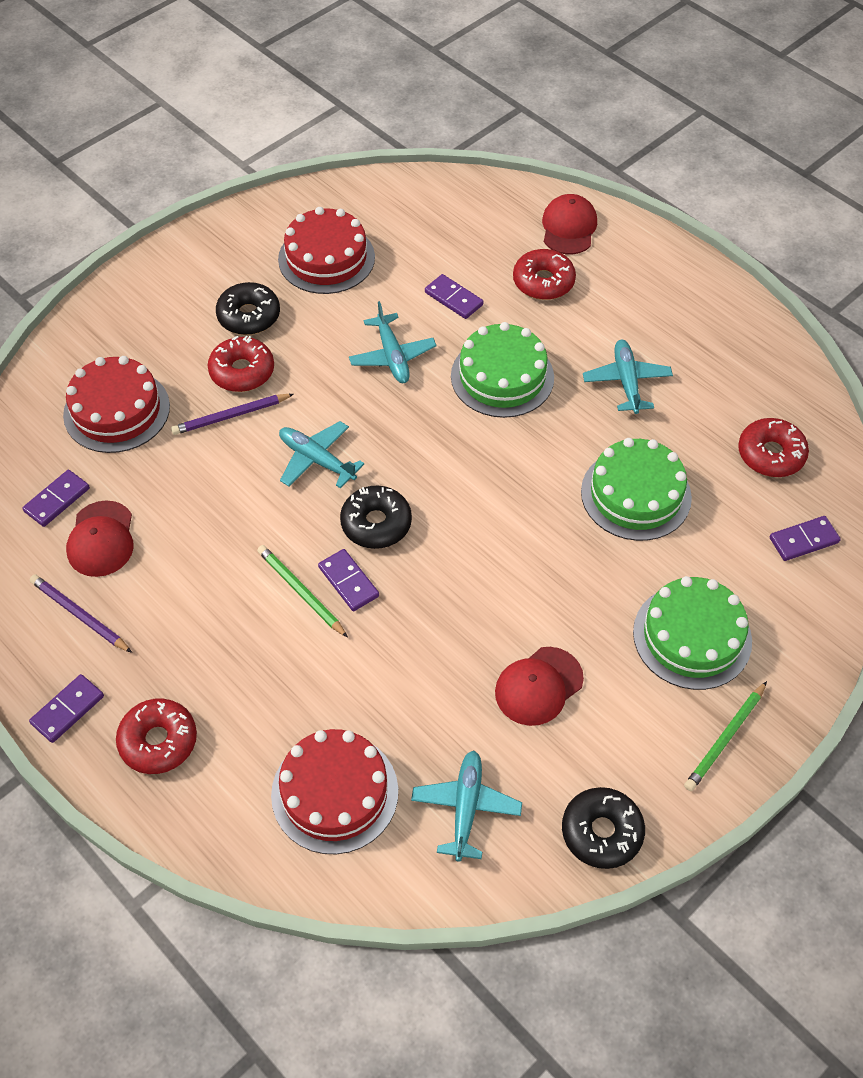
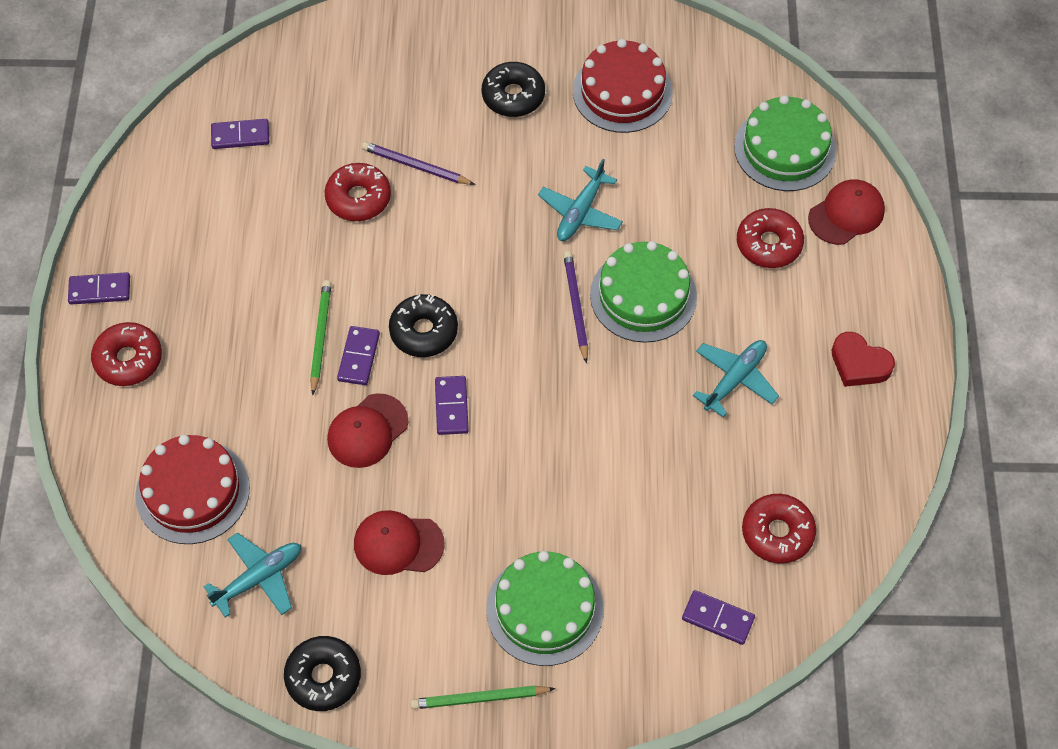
camera: 45 degrees right, 5 degrees up
(80, 615) = (171, 231): purple pencil -> purple pencil (576, 307)
(101, 539) = (238, 188): red cap -> red cap (367, 431)
(117, 410) = (345, 99): red cake -> none
(242, 371) = (460, 137): red donut -> red donut (358, 198)
(316, 460) = (437, 248): turquoise plane -> none
(453, 299) = (680, 202): purple domino -> purple domino (451, 406)
(636, 494) = (633, 471): green cake -> green cake (785, 149)
(689, 311) = (859, 364): none -> red heart

